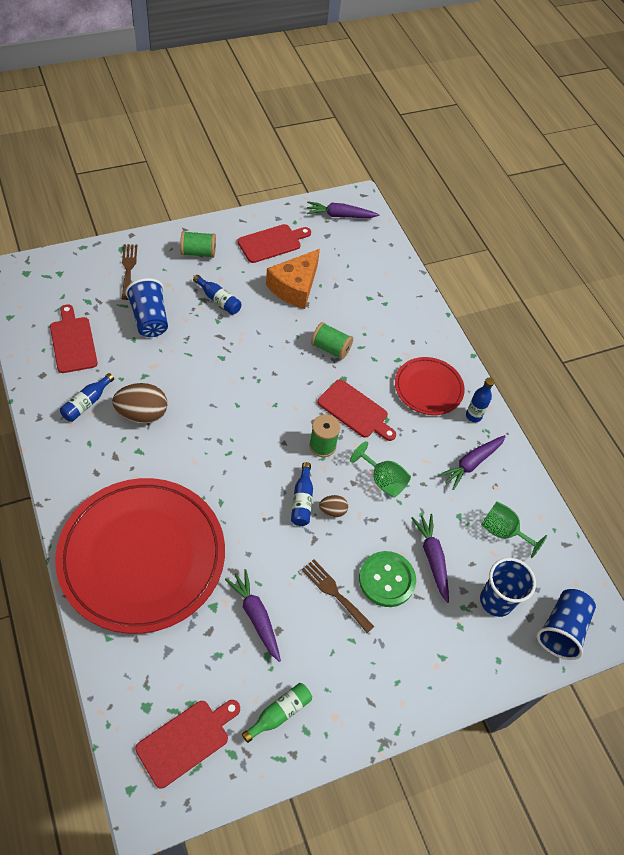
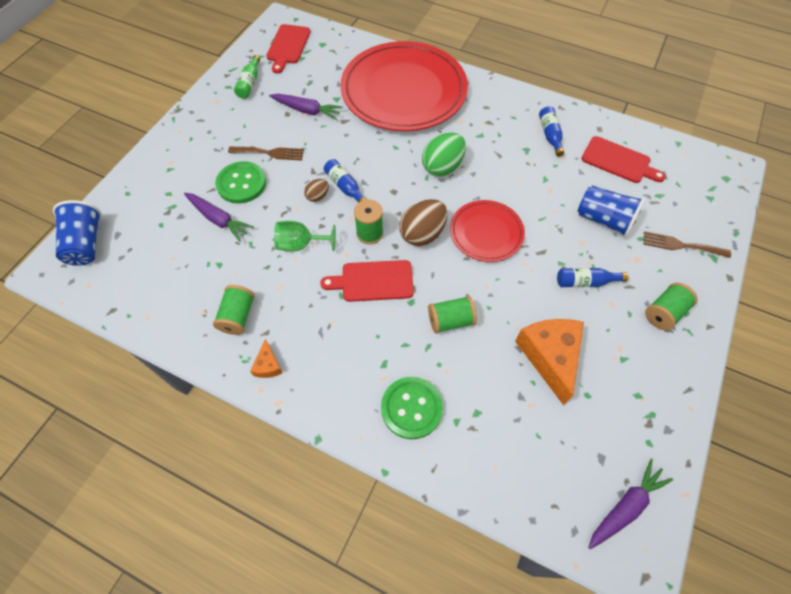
camera: 145 degrees right, 5 degrees up
(128, 268) = (681, 245): brown fork -> brown fork turned 150 degrees clockwise
(142, 414) = (510, 156): brown egg -> brown egg (422, 234)
(205, 450) = (442, 167): none -> green egg
(272, 243) = (630, 389): red cutting board -> none
(404, 327) = (411, 408): none -> green button
(428, 388) = (331, 358): red plate -> red plate (486, 233)
(471, 463) = (238, 316): purple carrot -> green spool
(473, 416) = (268, 365): blue bottle -> orange cheese
(496, 601) = (150, 226): blue cup -> none
(503, 532) = (174, 279): green goblet -> none

